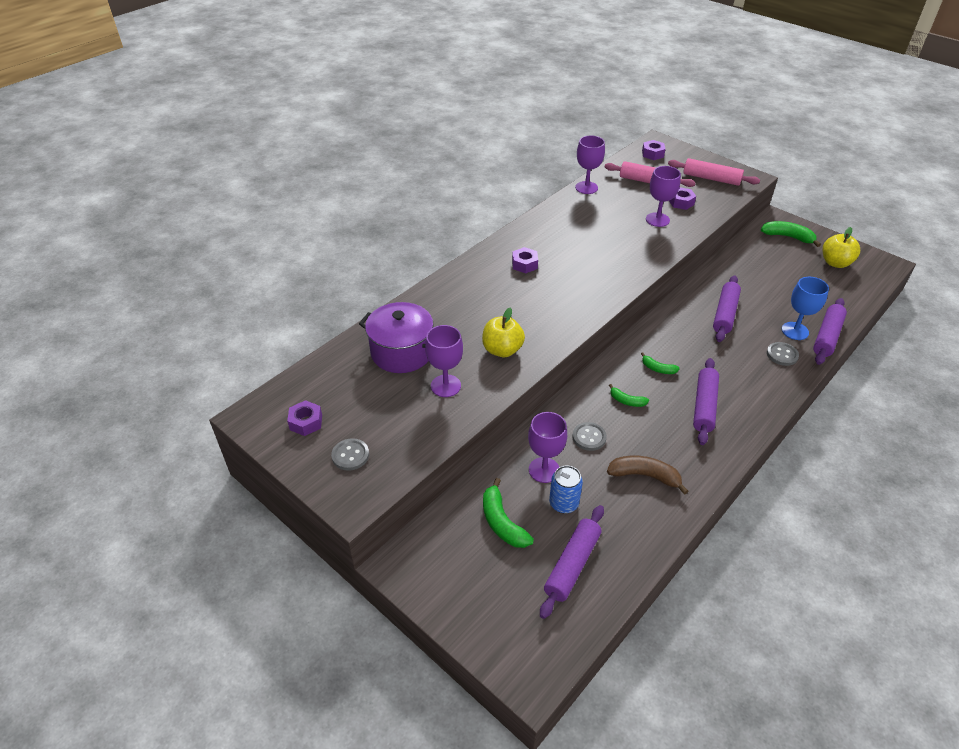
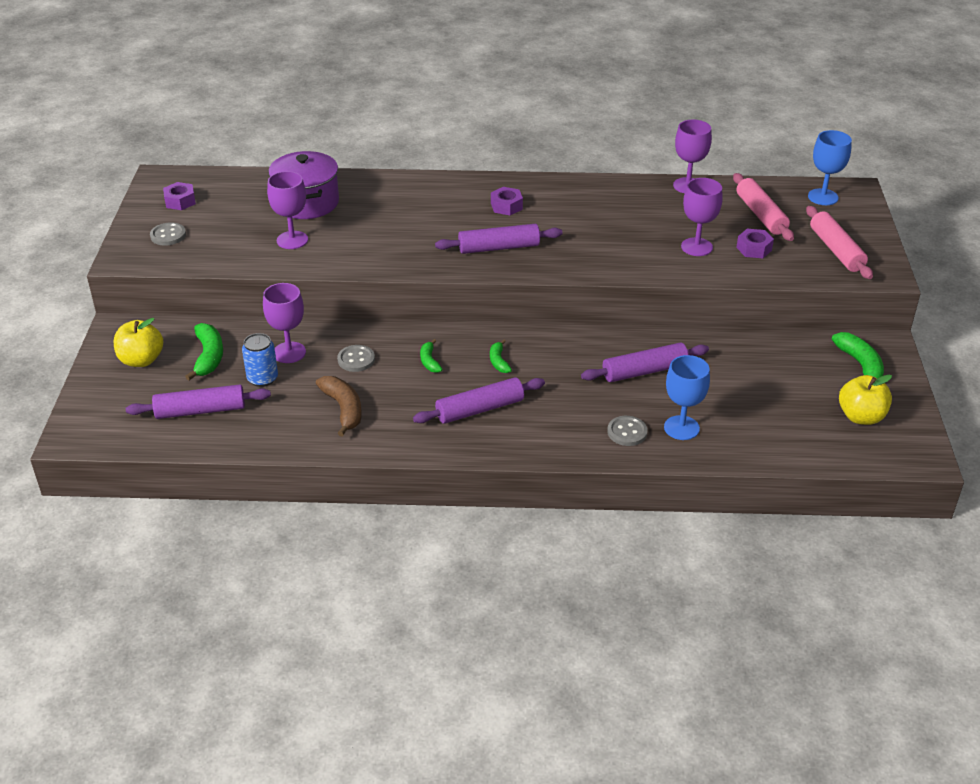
camera: 50 degrees right, 5 degrees down
(502, 350) = (370, 246): yellow apple -> yellow apple (141, 360)
(502, 522) = (208, 357): green banana -> green banana turned 150 degrees clockwise
(652, 154) = (823, 197): purple nut -> blue goblet
(827, 336) = (703, 453): purple rolling pin -> purple rolling pin (498, 247)

